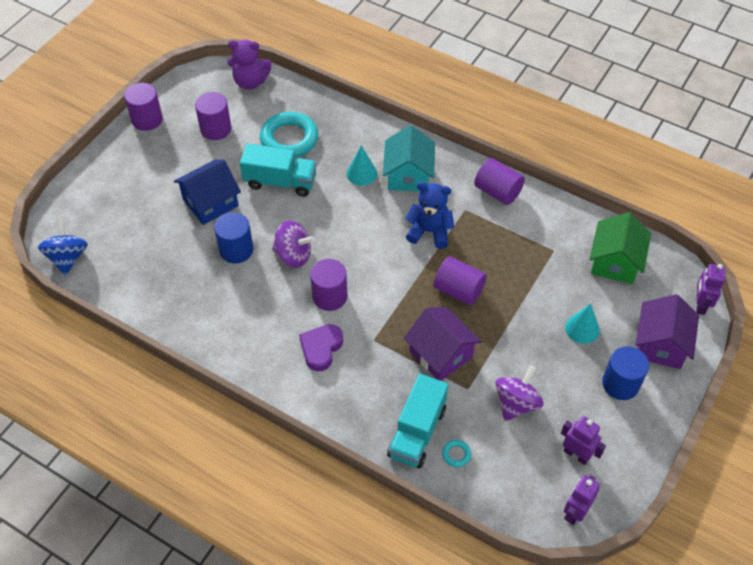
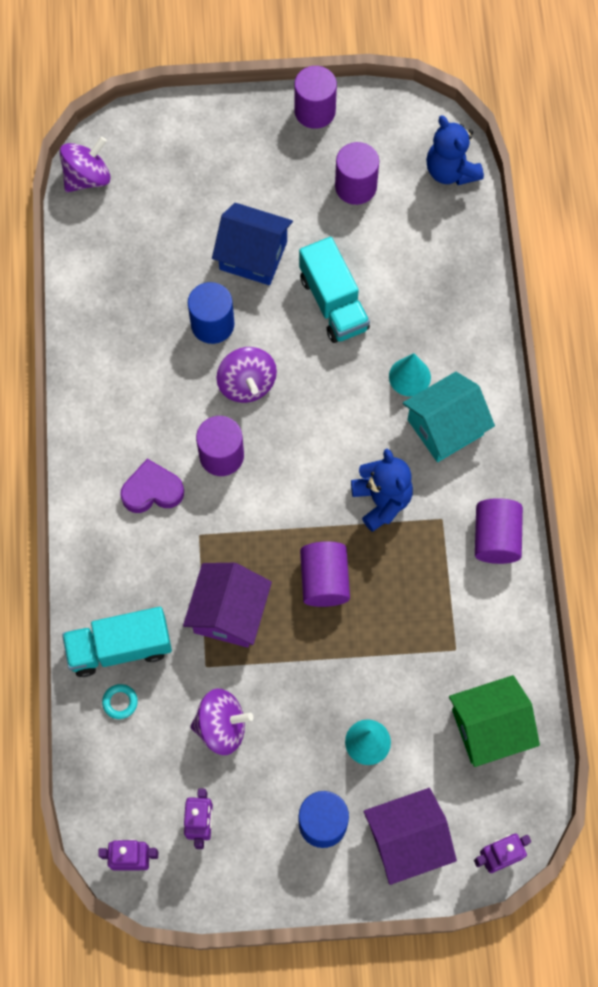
camera: 55 degrees right, 15 degrees up
(68, 258) = (87, 177): blue spinning top -> purple spinning top
(250, 82) = (451, 171): purple teddy bear -> blue teddy bear
(289, 139) = (400, 269): turquoise ring -> none

